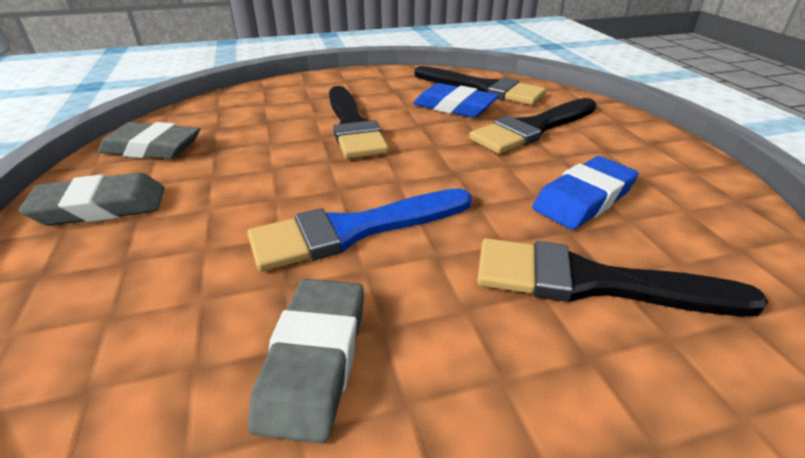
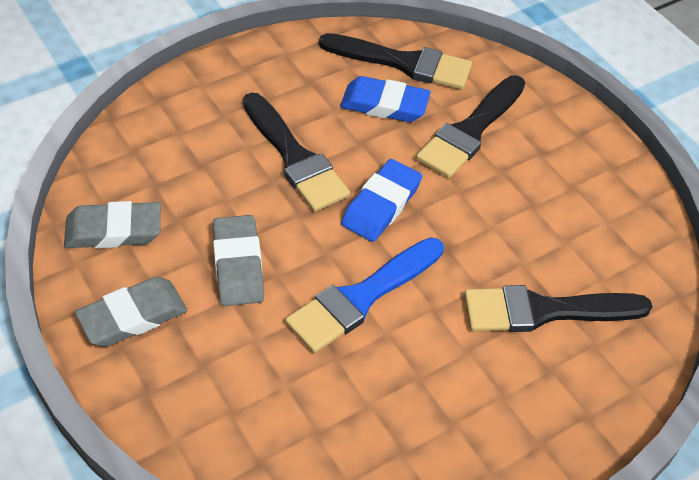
camera: 20 degrees left, 15 degrees up
(314, 360) = (387, 411): grey eraser -> grey eraser (238, 265)
(583, 199) = (529, 224): blue eraser -> blue eraser (381, 205)

